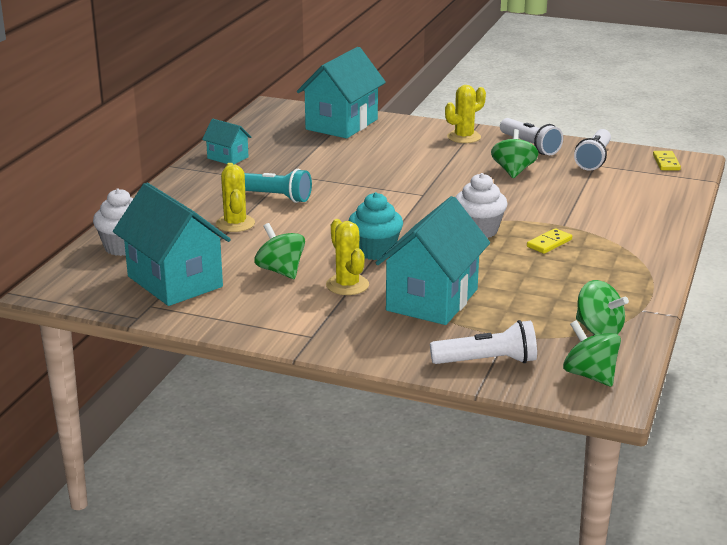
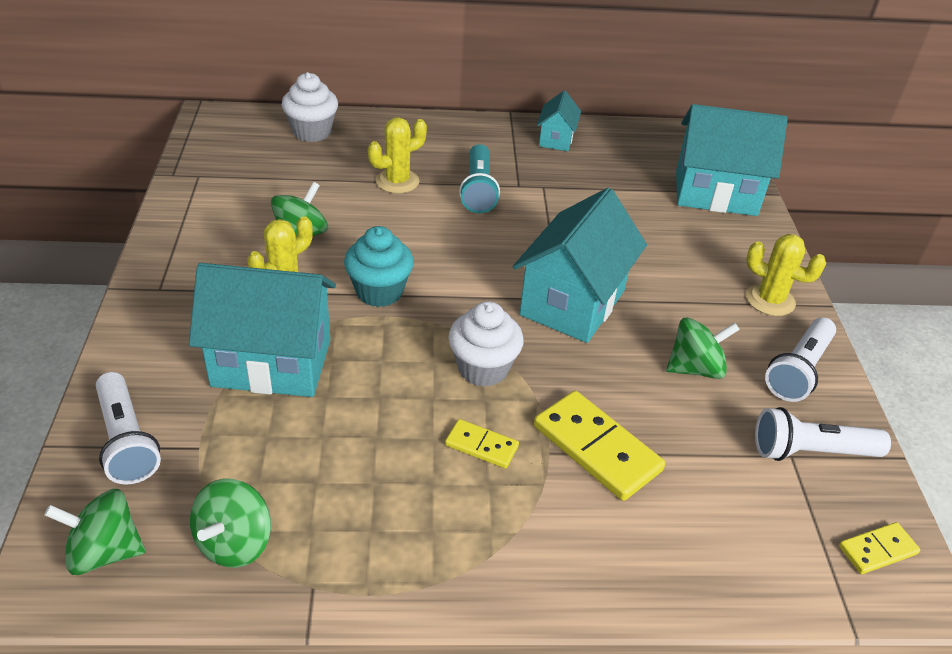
camera: 65 degrees right, 15 degrees up
(174, 281) = (251, 177): turquoise house -> turquoise house (572, 303)
(566, 211) = (597, 448): none -> yellow domino
(590, 375) = (104, 552): green spinning top -> green spinning top turned 120 degrees counterclockwise

